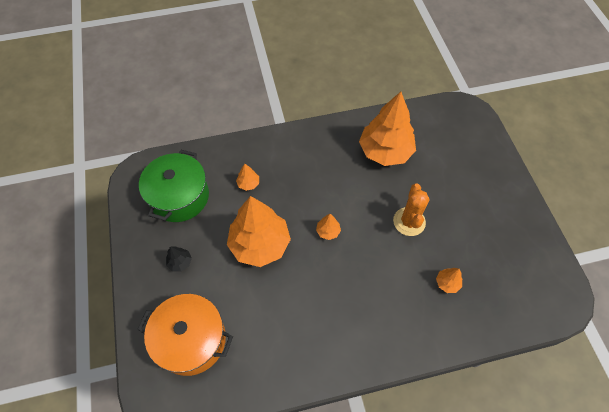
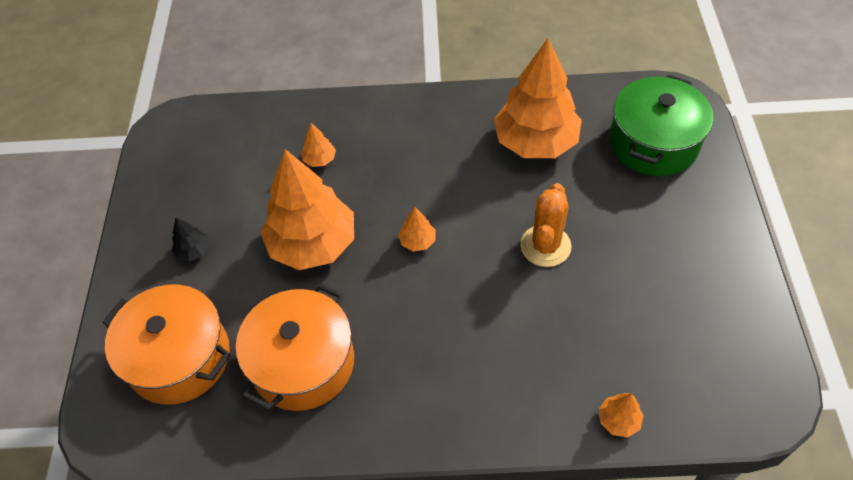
camera: 15 degrees right, 5 degrees down
(179, 196) = (218, 163): green pot -> green pot (653, 143)
(275, 328) = (303, 363): none -> orange pot
(447, 283) = (581, 343): orange tree -> orange tree (618, 420)

